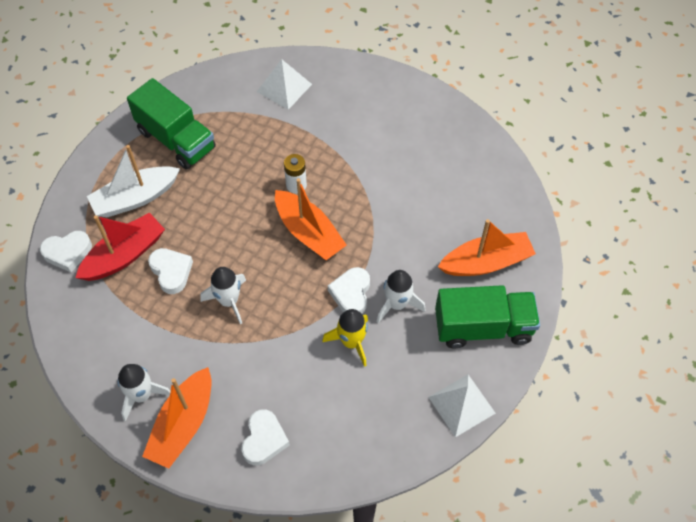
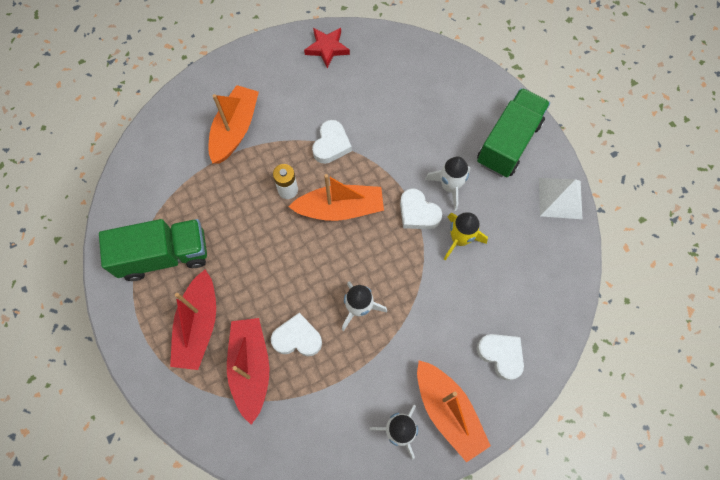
camera: 55 degrees left, 10 degrees up
(68, 252) = (210, 417): white heart -> white heart (331, 145)
(135, 198) = (198, 325): white boat -> red boat
(284, 88) = (183, 139): white pyramid -> none
(454, 130) = (327, 48): none -> red star
(486, 262) = (457, 105): orange boat -> orange boat (235, 130)

